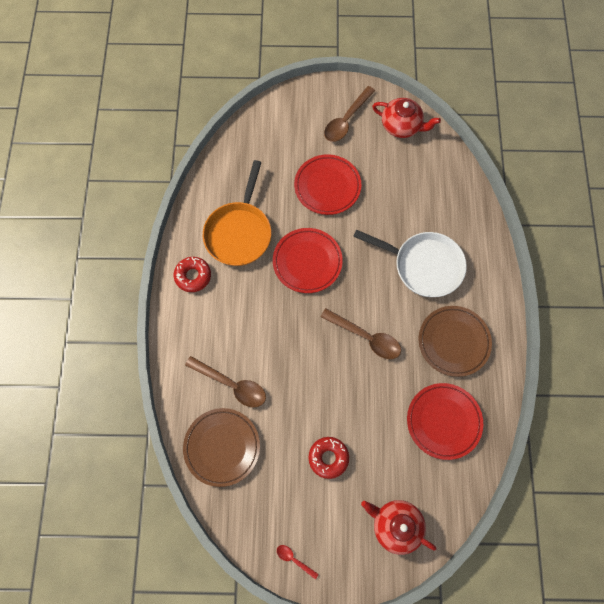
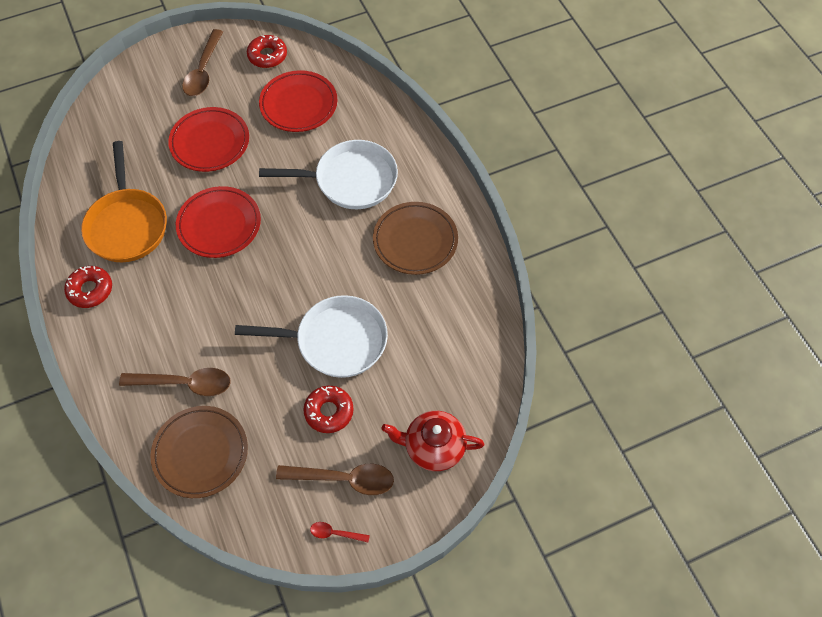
camera: 25 degrees left, 10 degrees down
(357, 401) = (335, 341): none -> white pan
(366, 337) = (318, 274): brown spoon -> brown spoon (344, 479)
(401, 126) = (267, 56): red teapot -> red donut
(443, 421) = (439, 322): red plate -> red plate (298, 105)

